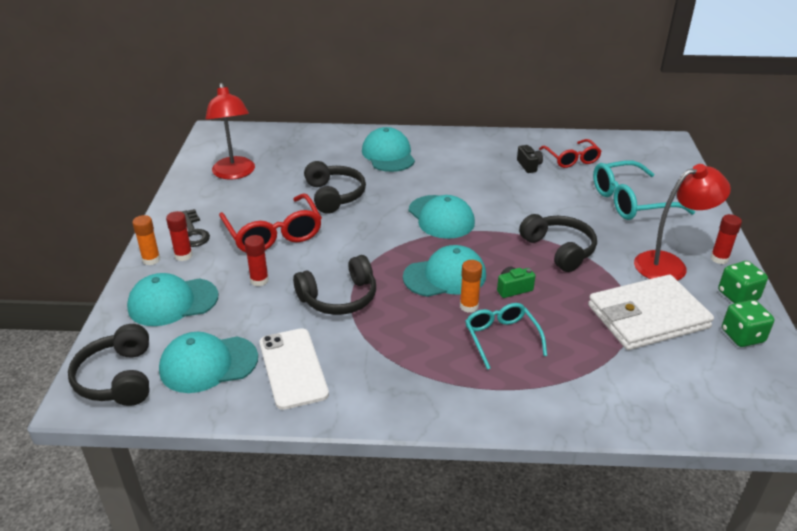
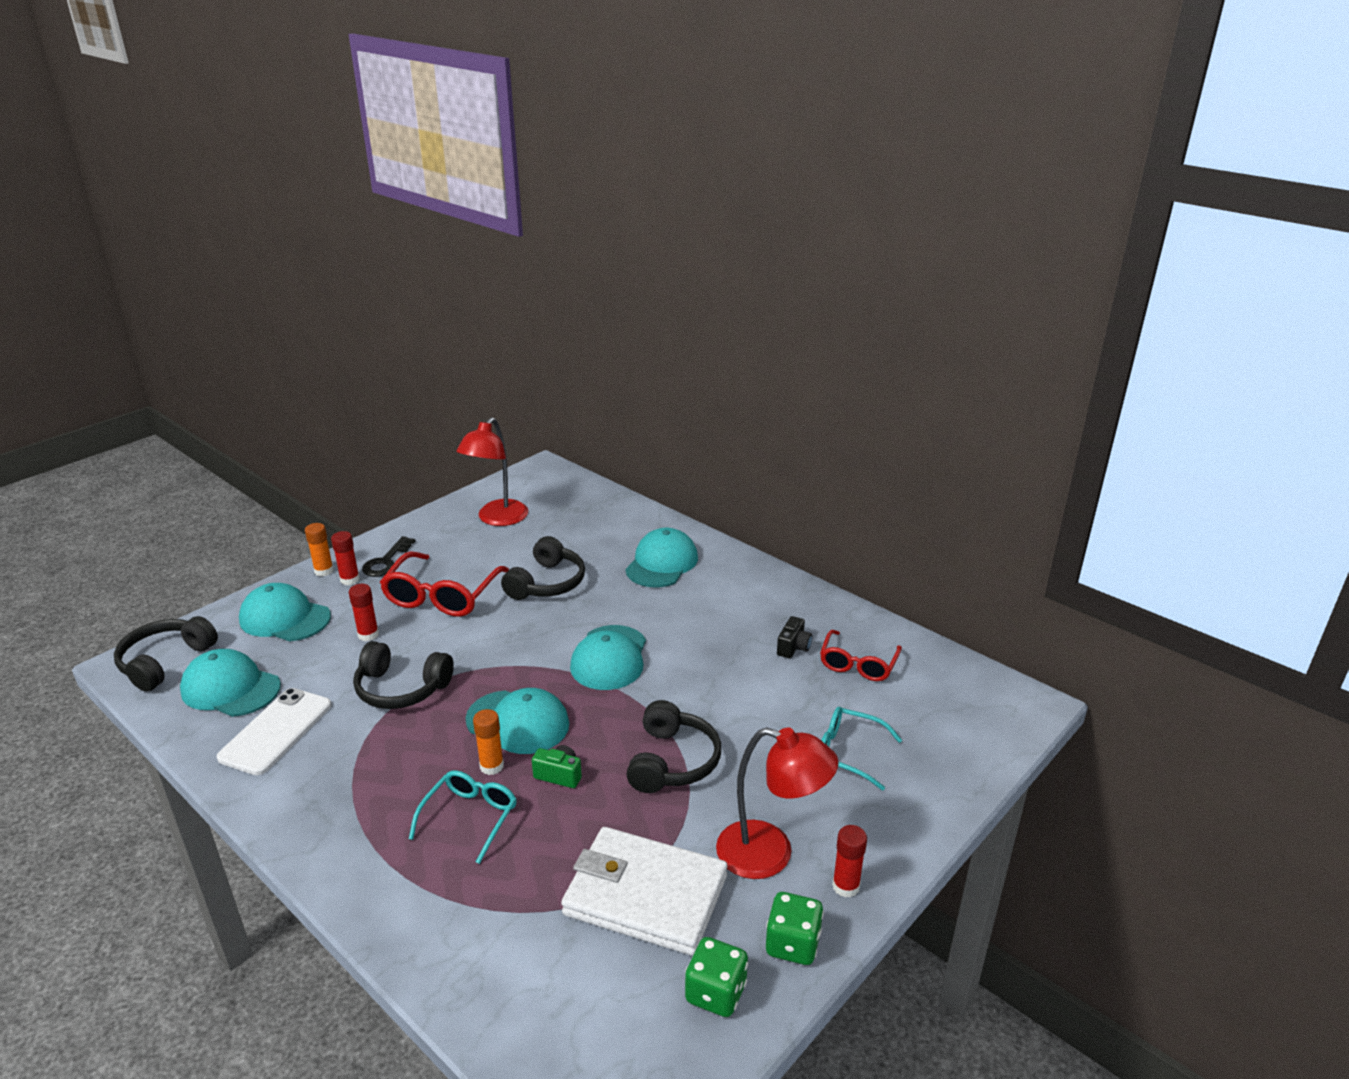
camera: 40 degrees right, 5 degrees down
(630, 201) = (848, 753): turquoise glasses -> turquoise glasses, size x0.64

